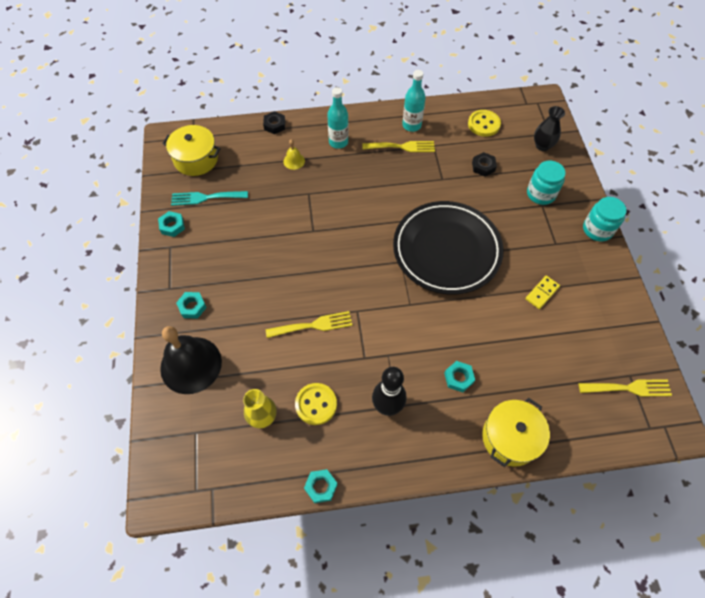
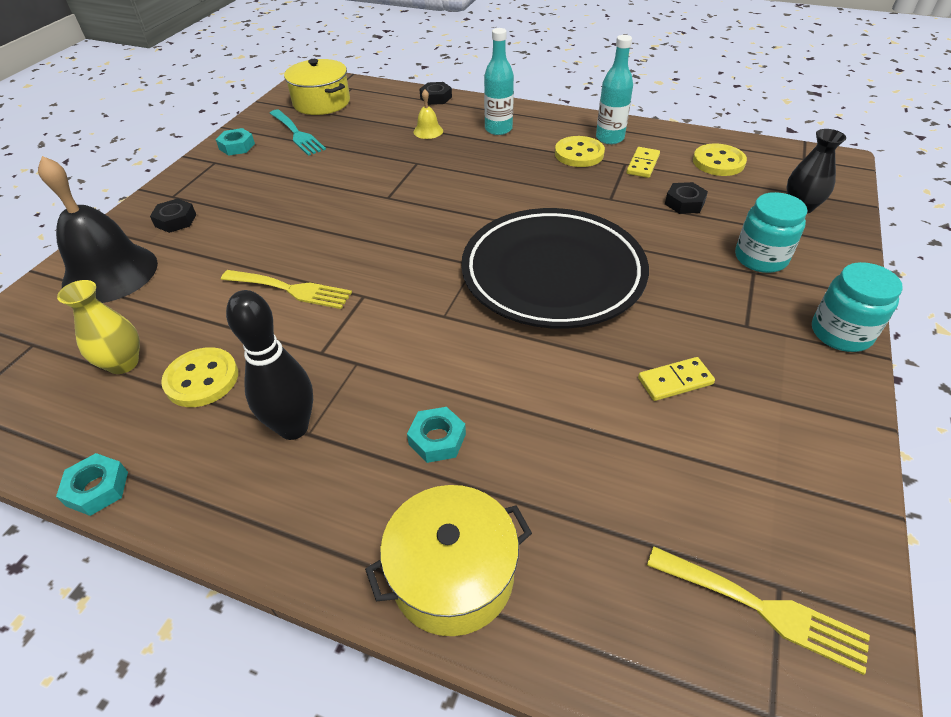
camera: 30 degrees right, 15 degrees down
(192, 307) = (175, 220): turquoise nut -> black nut
(205, 198) = (297, 134): turquoise fork -> turquoise fork turned 150 degrees counterclockwise
(402, 147) = (579, 154): yellow fork -> yellow button
(443, 142) = (642, 164): none -> yellow domino

